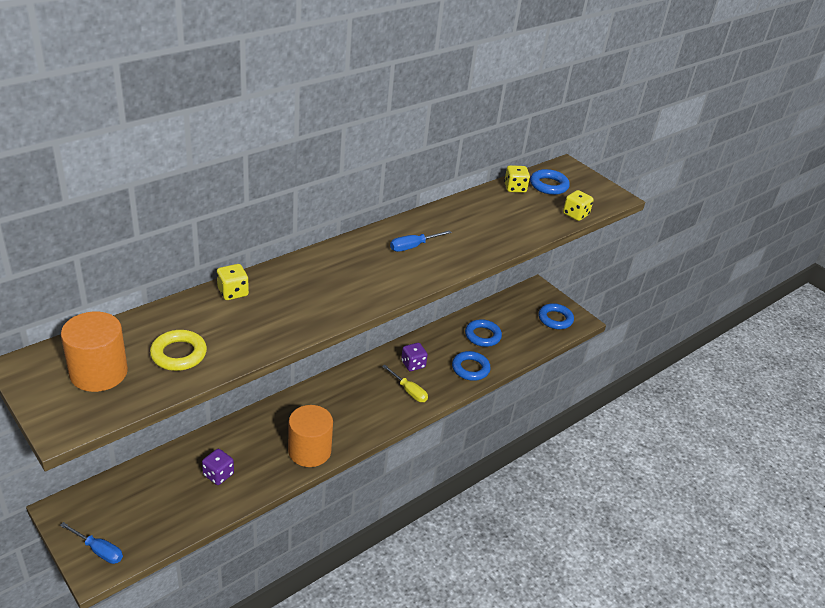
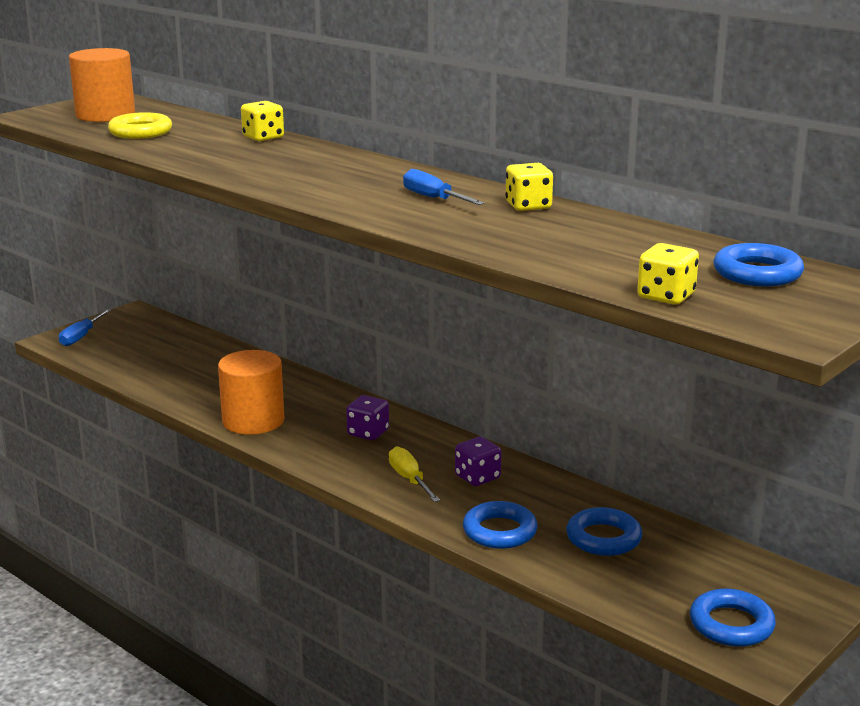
camera: 85 degrees right, 15 degrees down
(218, 474) = (198, 374): purple dice -> purple dice (368, 433)
(409, 391) = (409, 479): yellow screwdriver -> yellow screwdriver turned 120 degrees clockwise
(515, 188) = (706, 249): yellow dice -> yellow dice (528, 206)

